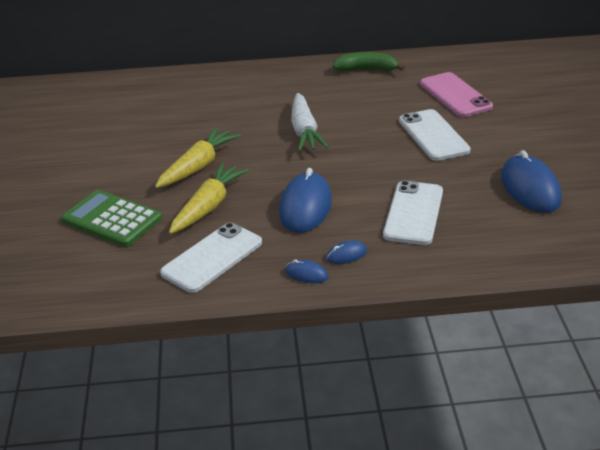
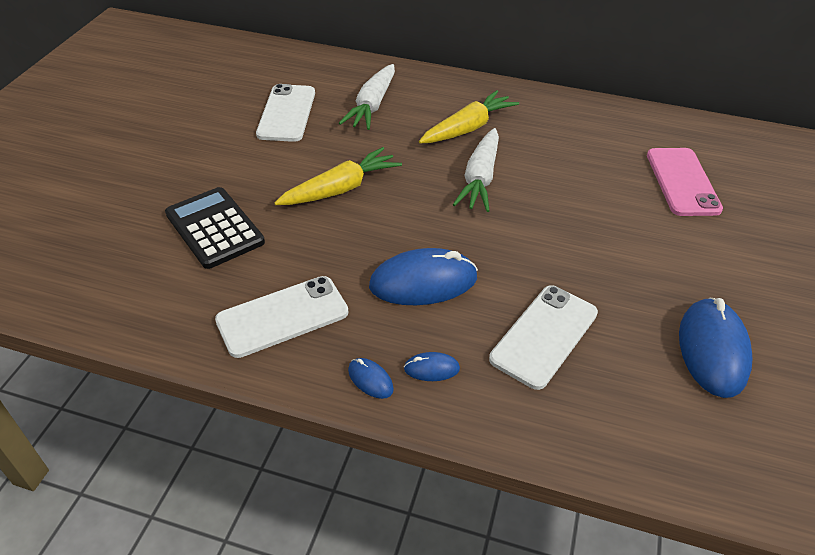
camera: 20 degrees right, 10 degrees up
(112, 219) = (214, 228): green calculator -> black calculator
(182, 104) = (372, 105): none -> white carrot
(208, 206) = (320, 245): yellow carrot -> yellow carrot (468, 128)
(305, 207) = (423, 282): blue mouse -> blue mouse turned 45 degrees clockwise
(366, 69) = (594, 117): green banana -> none
(433, 135) = (626, 230): white phone -> white phone (286, 113)

